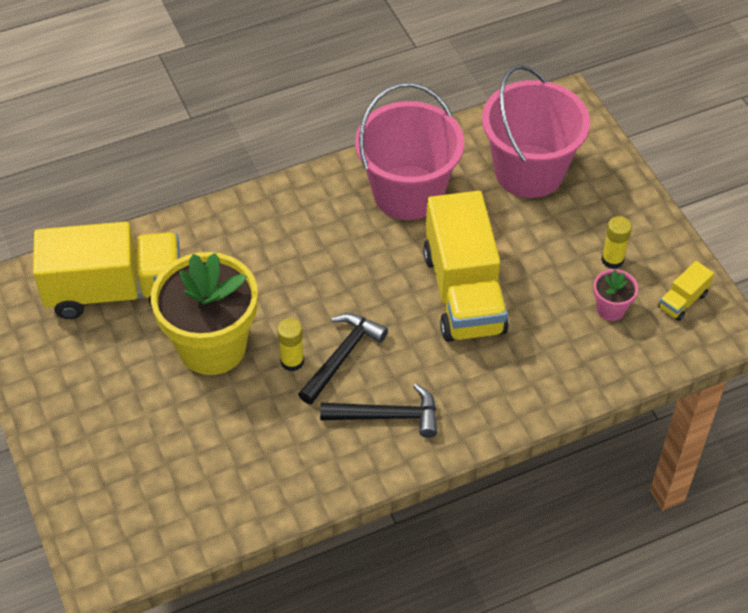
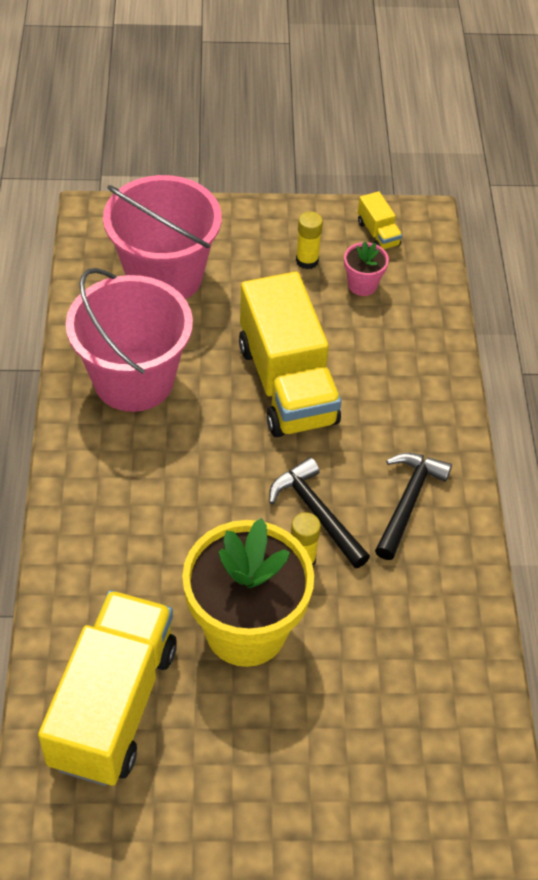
camera: 70 degrees left, 0 degrees up
(463, 292) = (287, 384): yellow truck -> yellow truck turned 60 degrees clockwise

